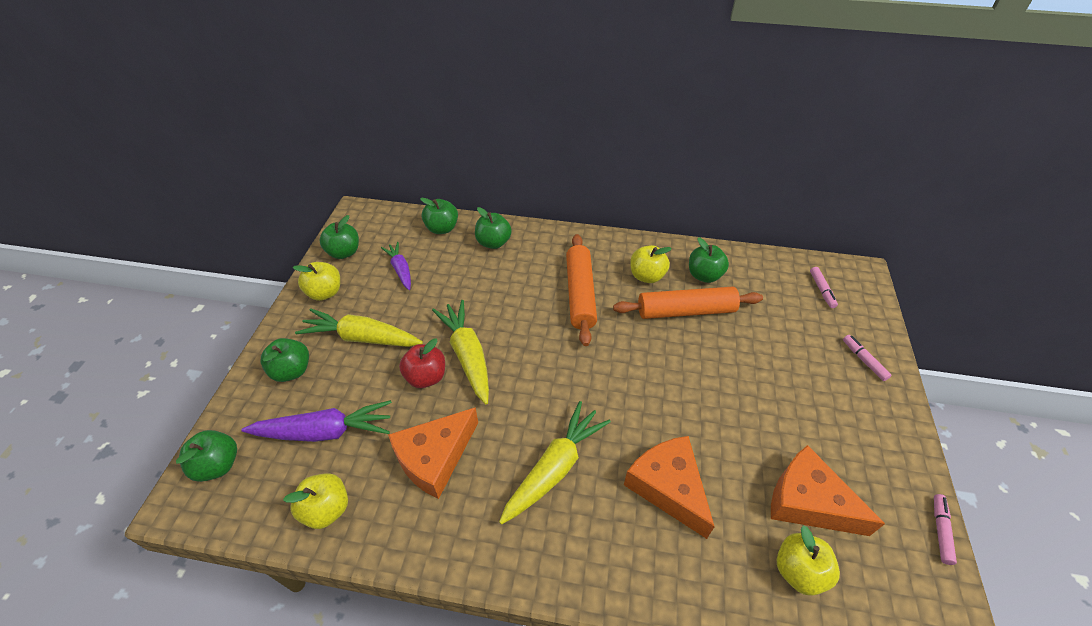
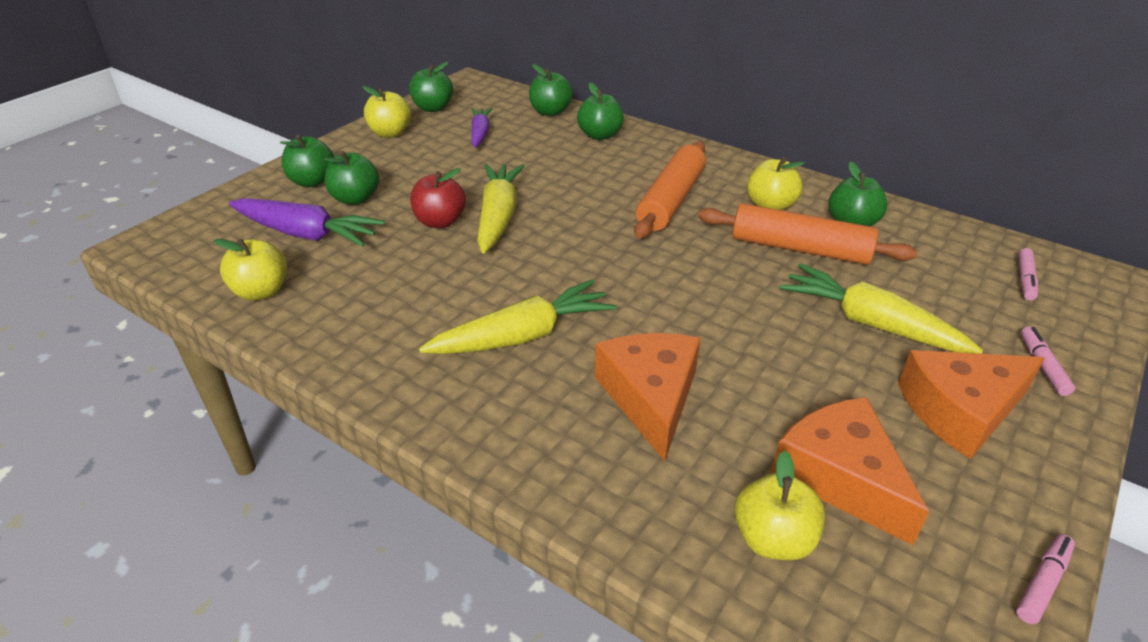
camera: 25 degrees right, 10 degrees down
(218, 465) = (192, 229): green apple -> green apple (355, 198)
(361, 337) = (398, 174): yellow carrot -> yellow carrot (869, 323)
(435, 458) = (398, 286): orange cheese -> orange cheese (961, 411)

